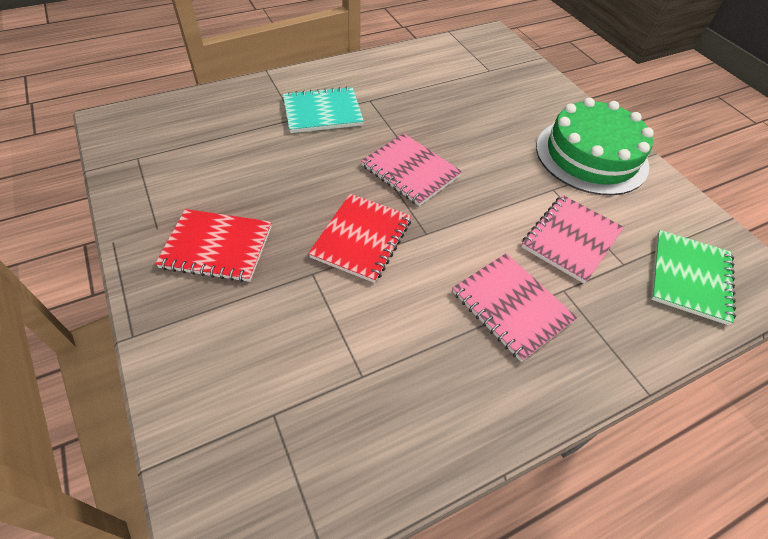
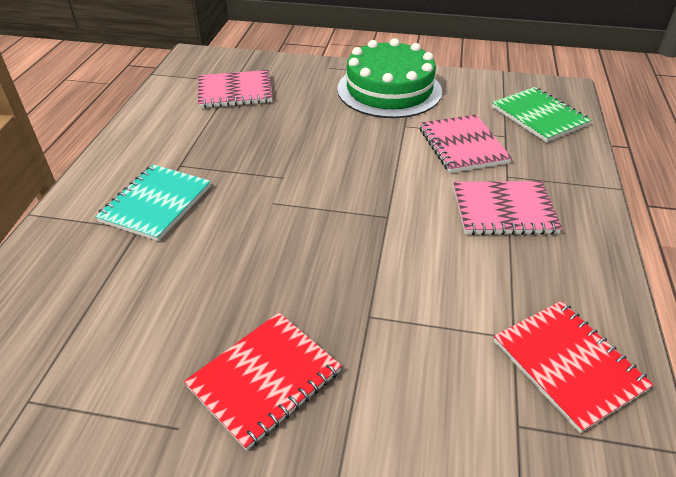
camera: 50 degrees left, 10 degrees down
(361, 239) = (356, 260): red notebook -> red notebook (568, 365)
(410, 171) = (304, 188): pink notebook -> pink notebook (235, 91)

